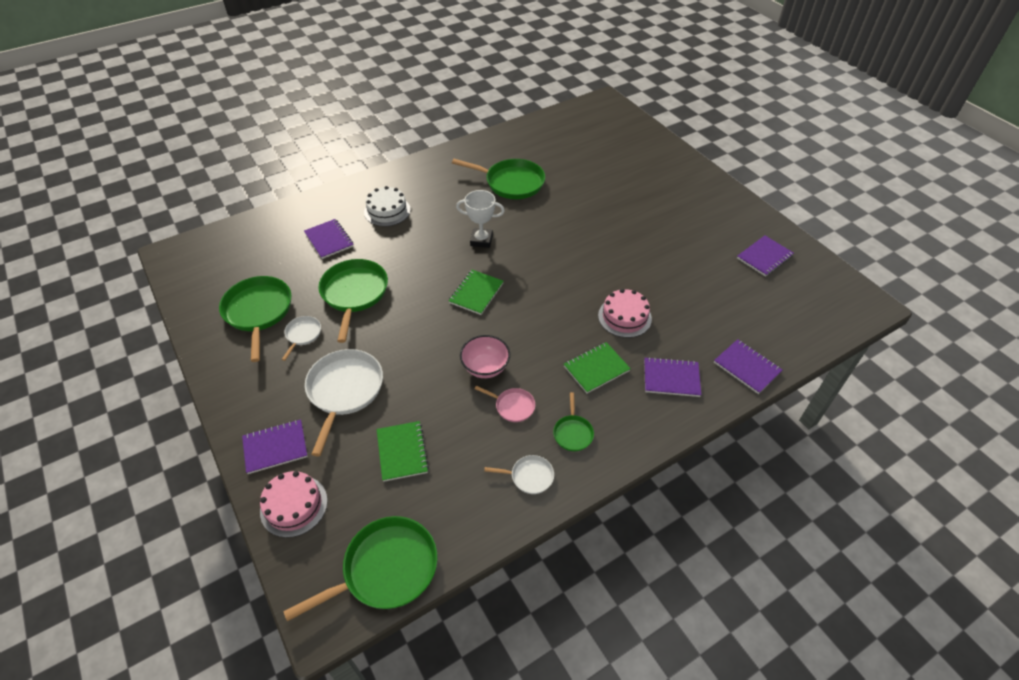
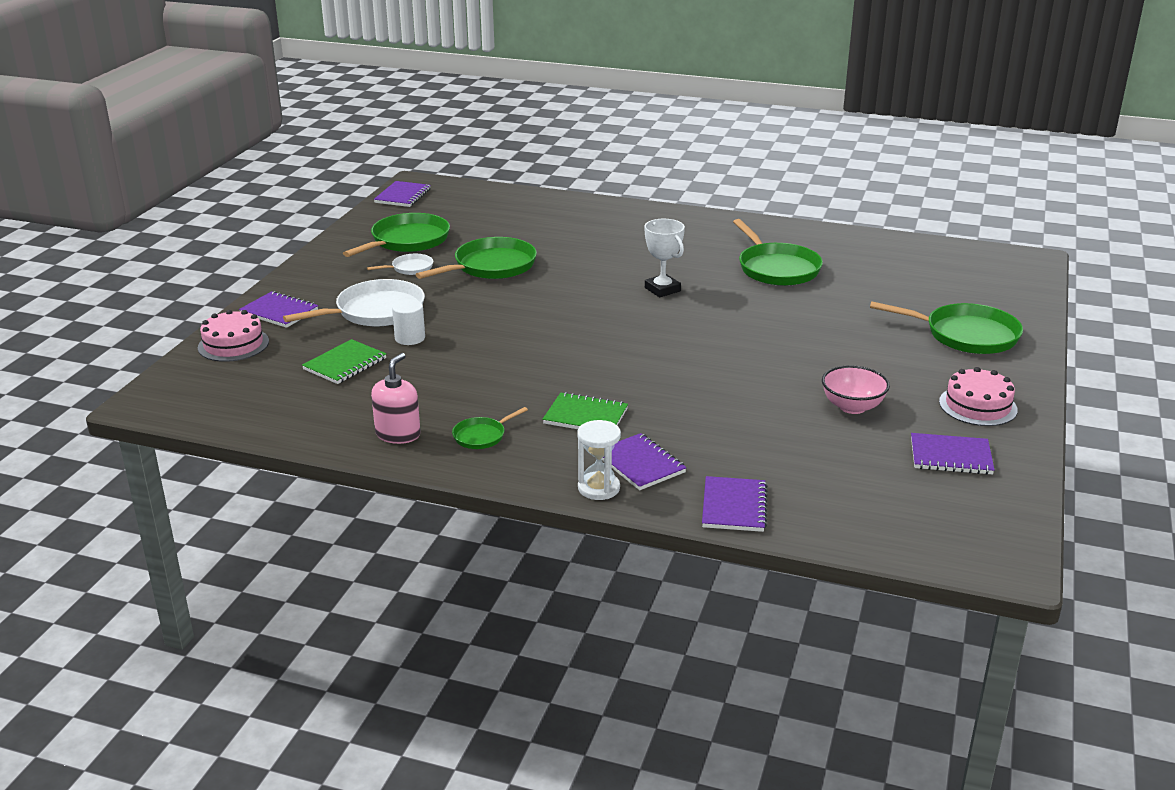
camera: 50 degrees right, 20 degrees down
(329, 240) = (537, 228): purple notebook -> purple notebook (403, 196)
(386, 569) = (219, 408): green pan -> green pan (966, 335)
(387, 211) = (620, 233): white cake -> none
(405, 394) = (410, 338): none -> white cylinder
(476, 293) = (585, 317): green notebook -> none
(485, 367) = (497, 360): pink bowl -> pink bowl (852, 407)
(513, 406) = (470, 393): pink pan -> none
(529, 476) = (398, 434): white pan -> pink soap dispenser
(624, 317) = (686, 404): pink cake -> pink cake (978, 406)
(681, 413) = (598, 488): none -> white hourglass

